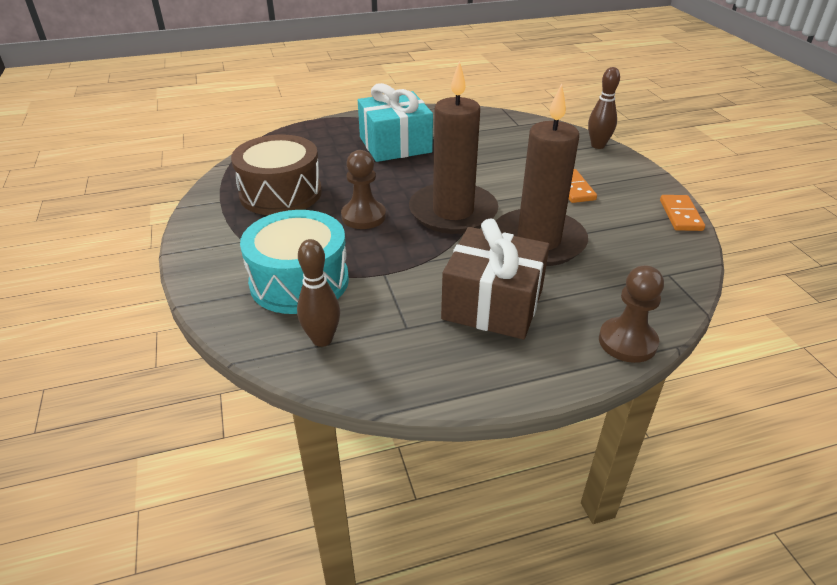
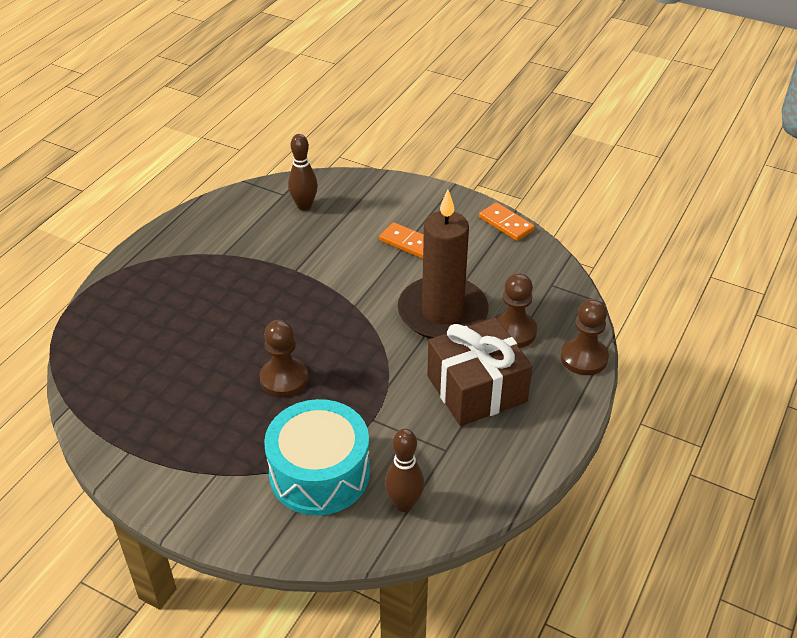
camera: 45 degrees left, 5 degrees up
(280, 193) = (175, 405): brown drum -> none
(395, 145) = (204, 283): turquoise gift -> none
(453, 212) = (349, 326): brown candle -> none
(583, 286) = (513, 331): none -> brown pawn
(598, 145) = (375, 183): brown bowling pin -> brown bowling pin (304, 206)

